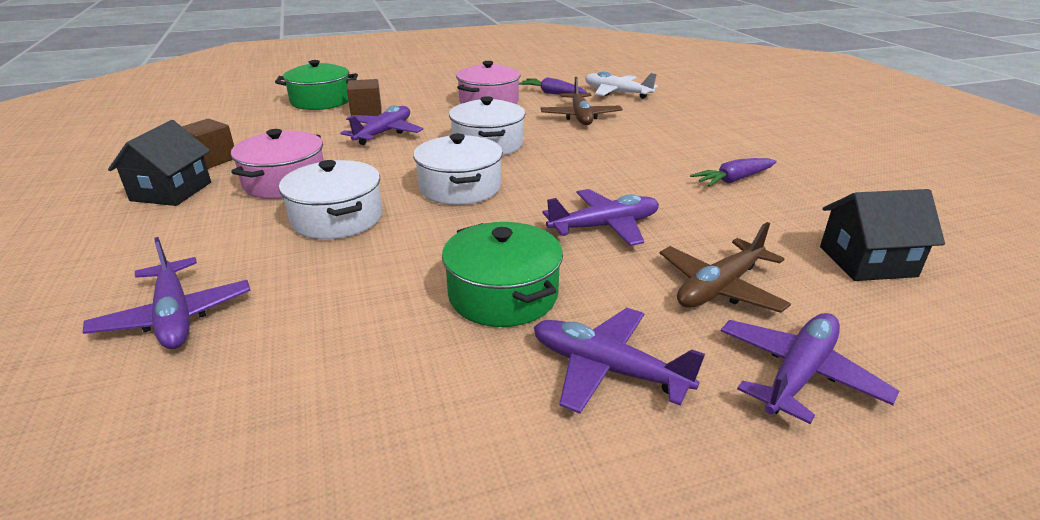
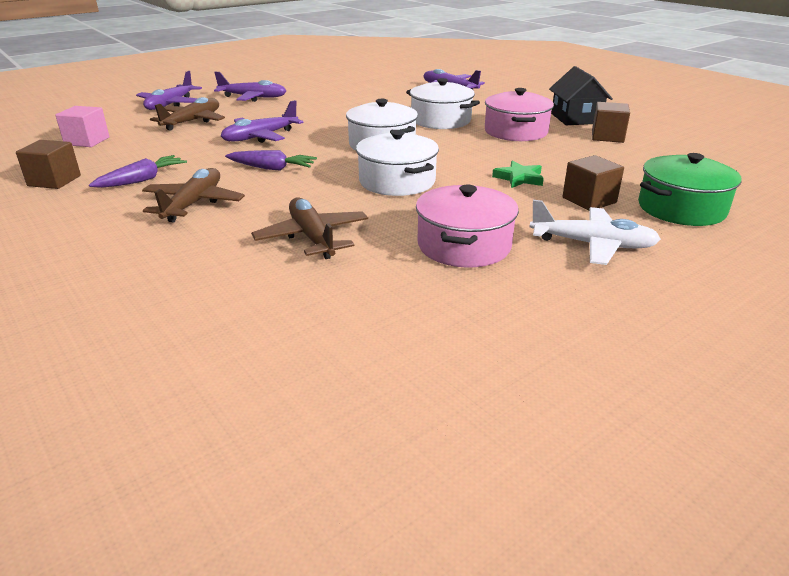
camera: 160 degrees right, 0 degrees up
(384, 133) = (519, 178): purple plane -> green star
(503, 295) = (309, 108): green pot -> none
(552, 93) = (383, 286): purple carrot -> purple carrot (272, 168)
(616, 93) = (265, 311): white plane -> white plane (593, 245)
(671, 149) = (194, 204): none -> brown plane
(832, 193) = (54, 181): none -> brown cube
(867, 261) = (87, 141): black house -> pink cube

